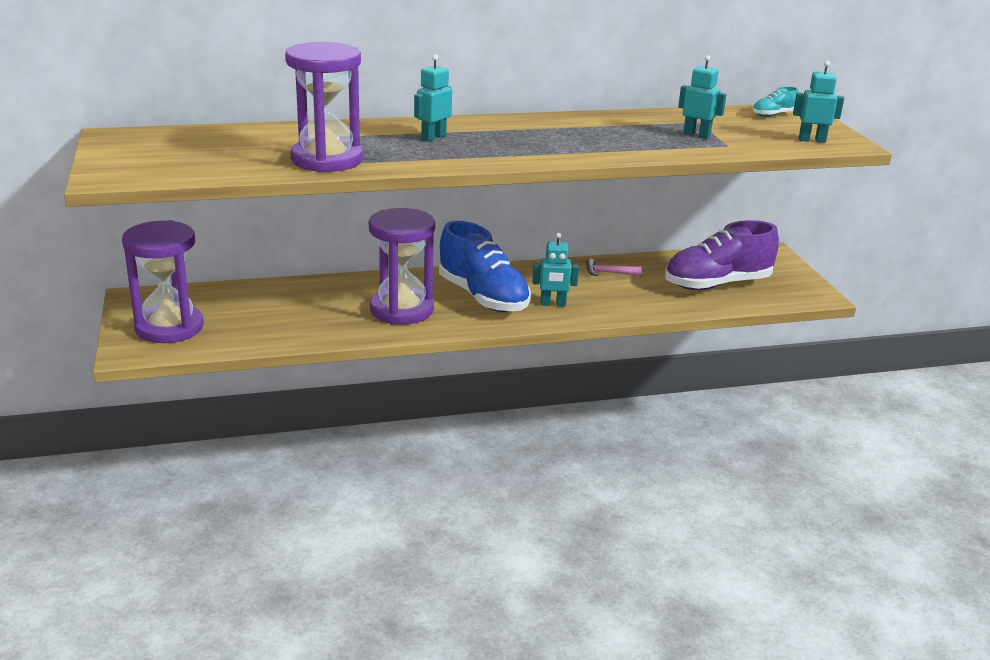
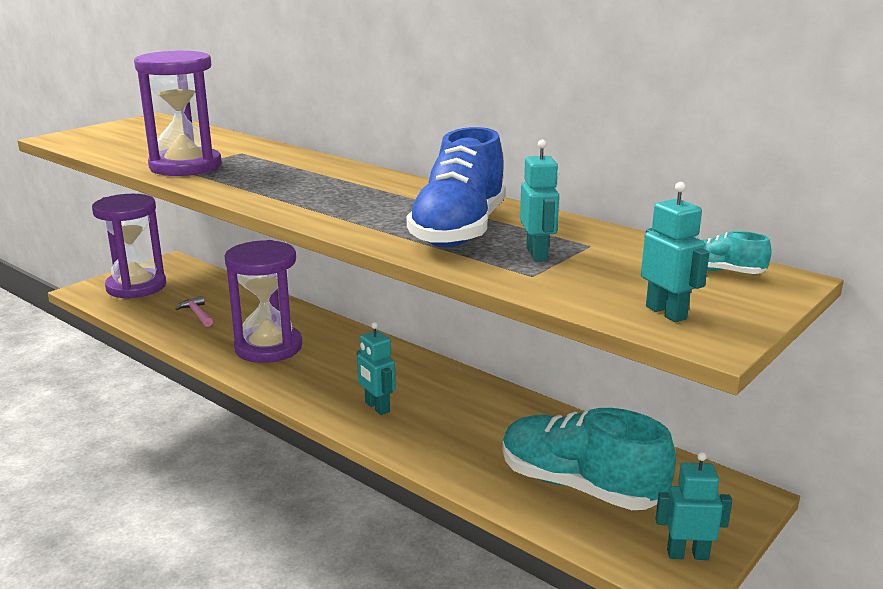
camera: 55 degrees right, 5 degrees down
(433, 137) = (304, 176): turquoise robot -> turquoise robot (687, 554)
(483, 297) = (343, 371): blue shoe -> blue shoe (459, 231)
(608, 273) = (498, 411): pink hammer -> pink hammer (197, 314)
(717, 284) = (579, 486): purple shoe -> turquoise shoe

